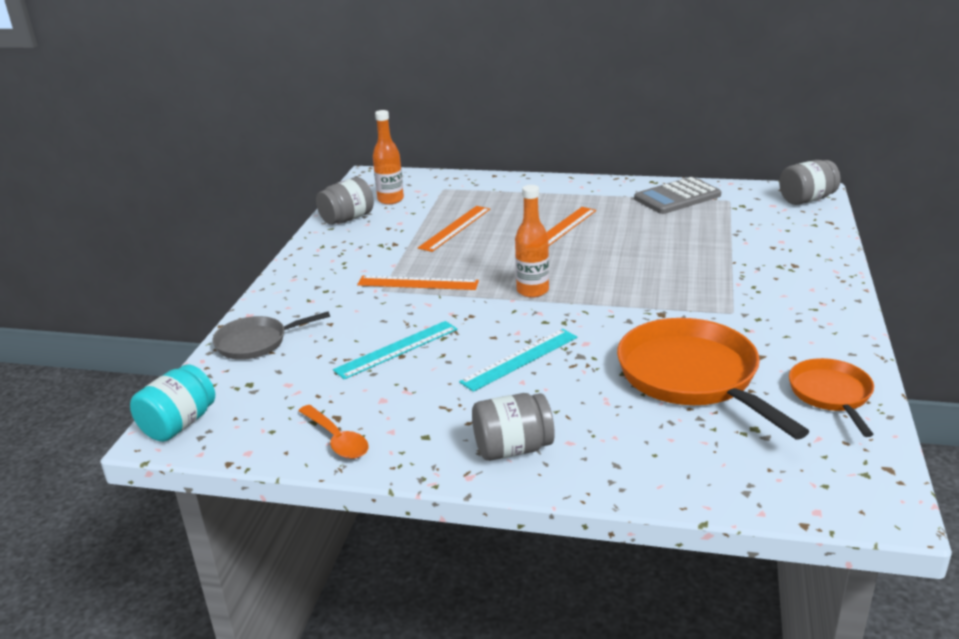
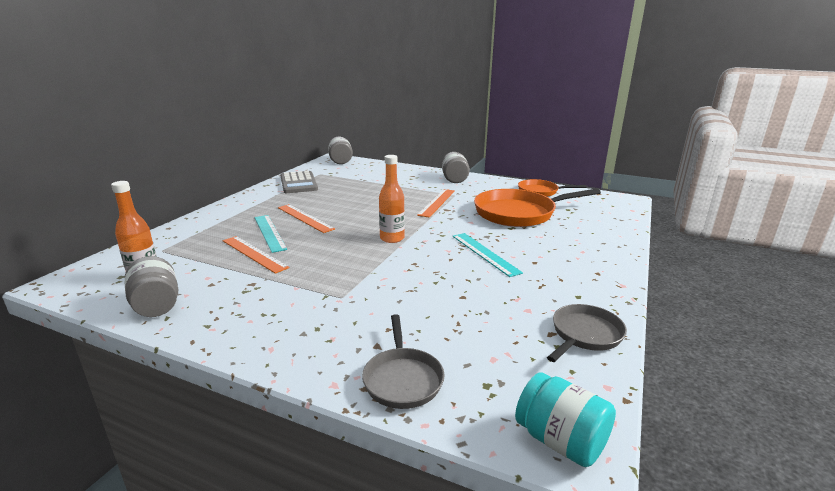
camera: 80 degrees left, 5 degrees down
(337, 440) = (584, 335): orange spoon -> grey pan
(397, 349) = (452, 298): turquoise ruler -> turquoise ruler (269, 232)
(418, 283) = (343, 279): orange ruler -> orange ruler (437, 202)
(512, 449) = (591, 268): grey jar -> grey jar (454, 179)

